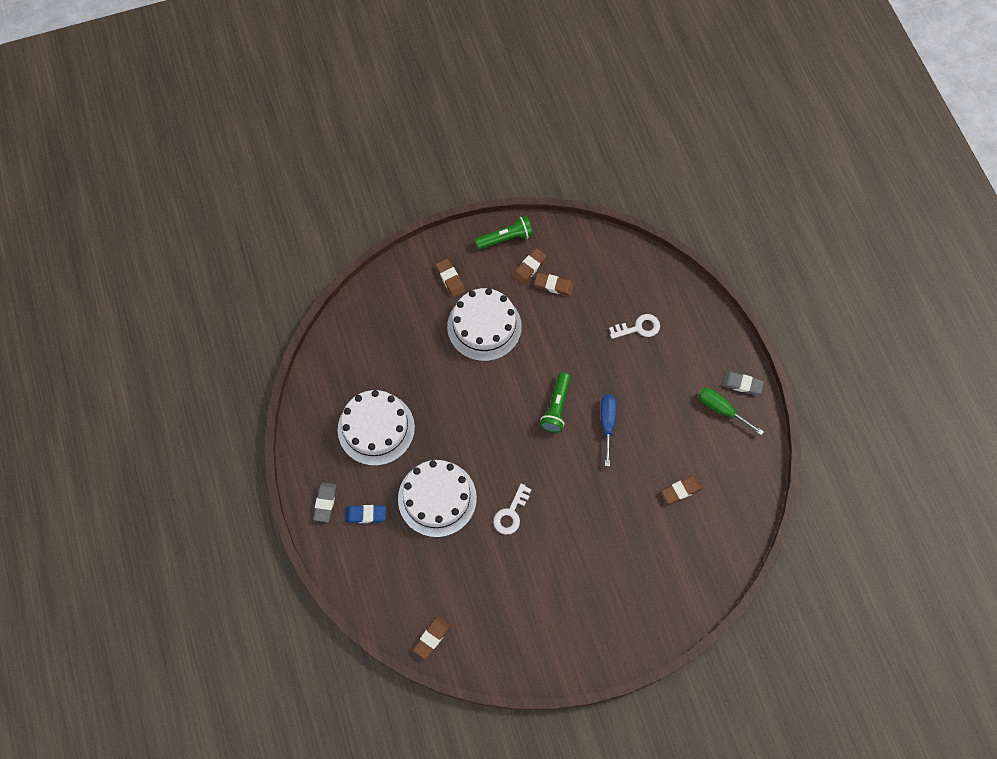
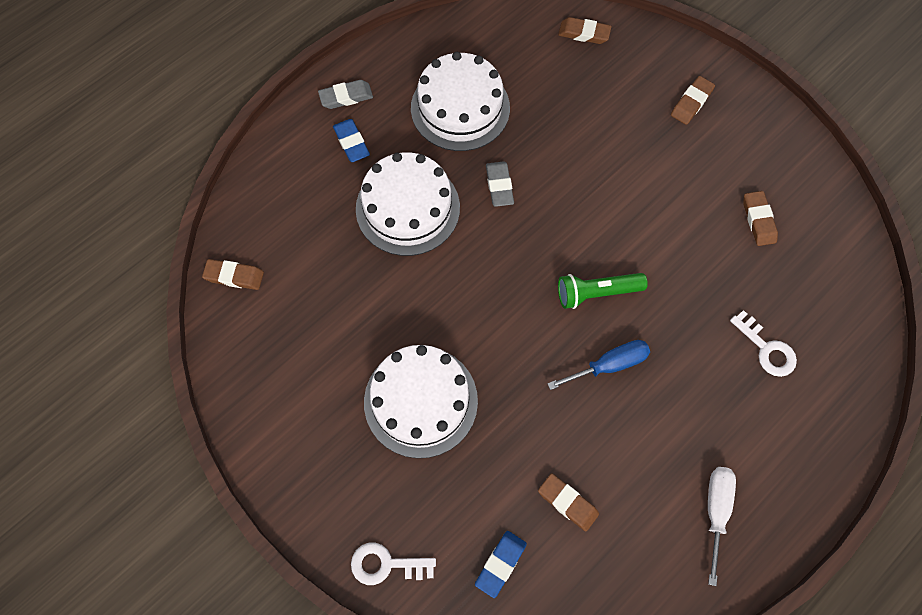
camera: 65 degrees right, 0 degrees up
(484, 326) = (654, 165): white cake -> white cake (420, 401)
(506, 238) = (785, 139): green flashlight -> none
(511, 513) = (429, 298): white key -> white key (386, 564)
(529, 267) = (764, 182): brown eraser -> brown eraser (584, 33)
(701, 547) = (500, 564): none -> blue eraser
(721, 409) = (716, 511): green screwdriver -> white screwdriver
(741, 384) = (770, 525): grey eraser -> grey eraser (499, 186)

